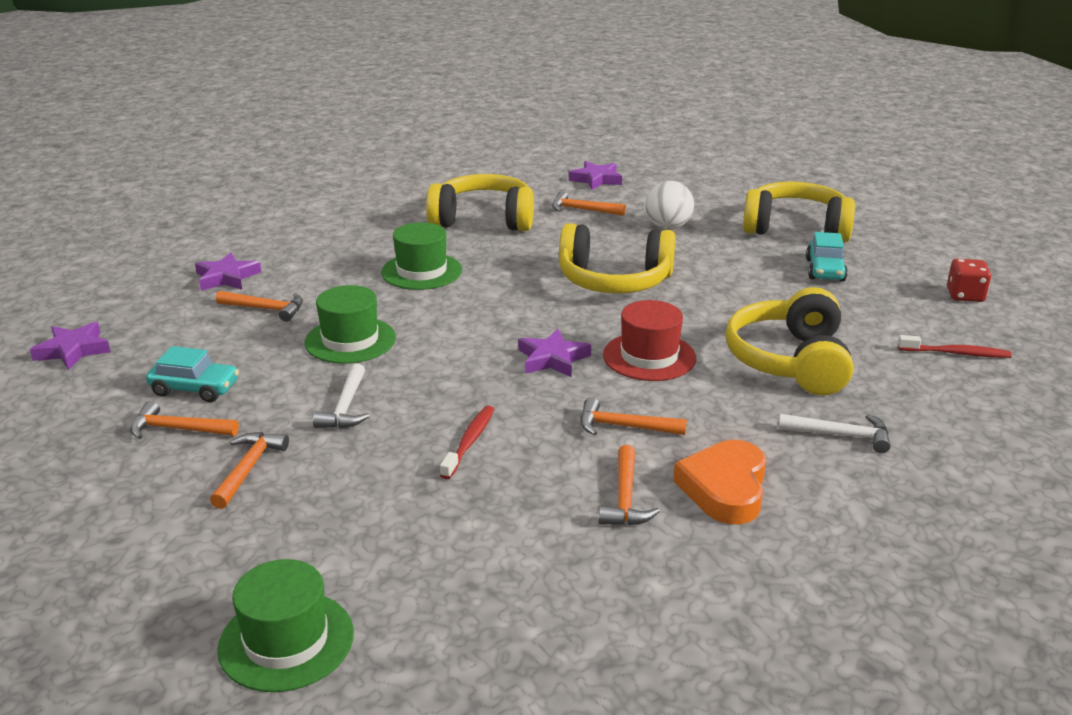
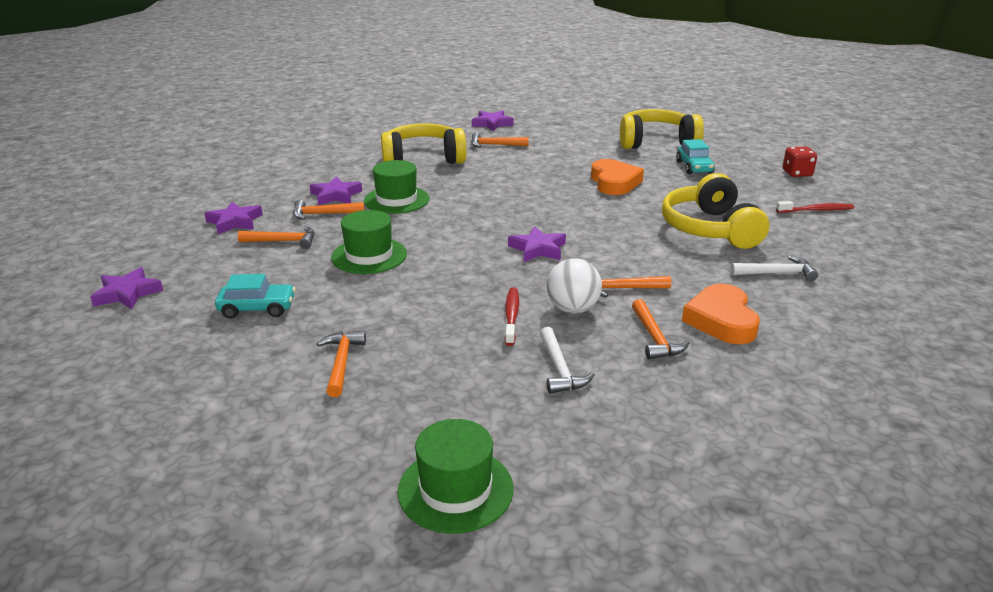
camera: 15 degrees left, 0 degrees up
(177, 429) = (260, 342): orange hammer -> orange hammer (323, 214)
(345, 407) = (396, 305): white hammer -> white hammer (560, 369)
(355, 257) = (336, 195): none -> purple star
(614, 281) = (549, 190): yellow headphones -> none
(649, 356) = (609, 238): red hat -> none
(668, 227) = (565, 150): white ball -> white ball (572, 309)
(704, 280) = (614, 182): none -> orange heart

